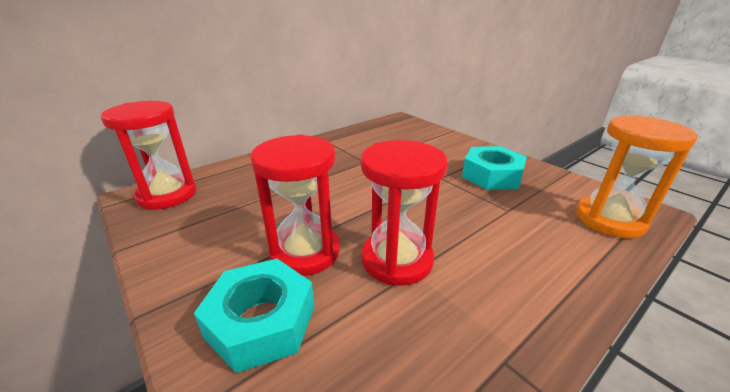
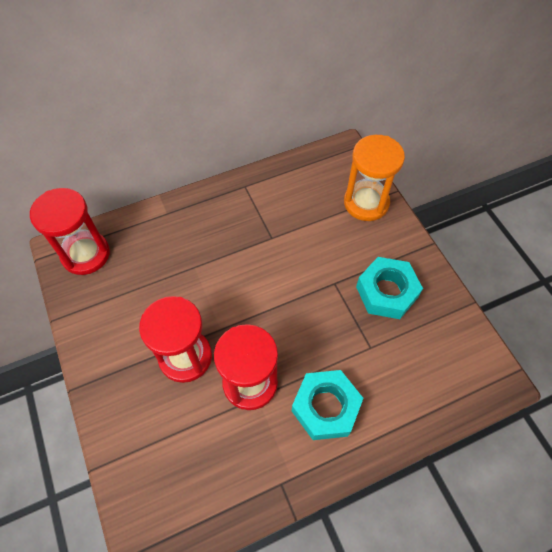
camera: 15 degrees right, 30 degrees up
(261, 321) = (145, 415): turquoise nut -> turquoise nut (325, 407)
(609, 220) = (451, 383): orange hourglass -> orange hourglass (366, 203)

